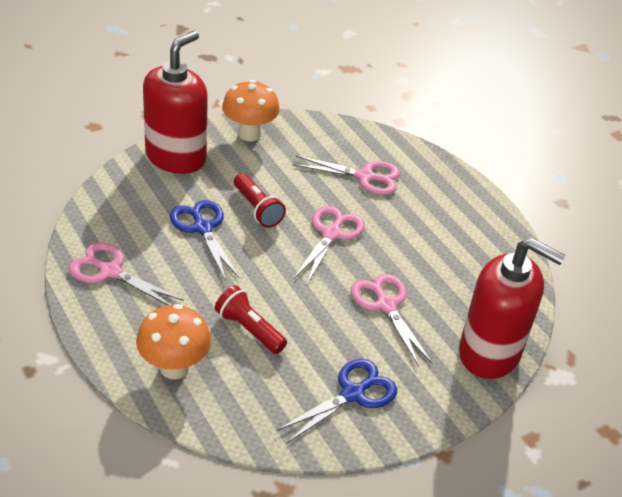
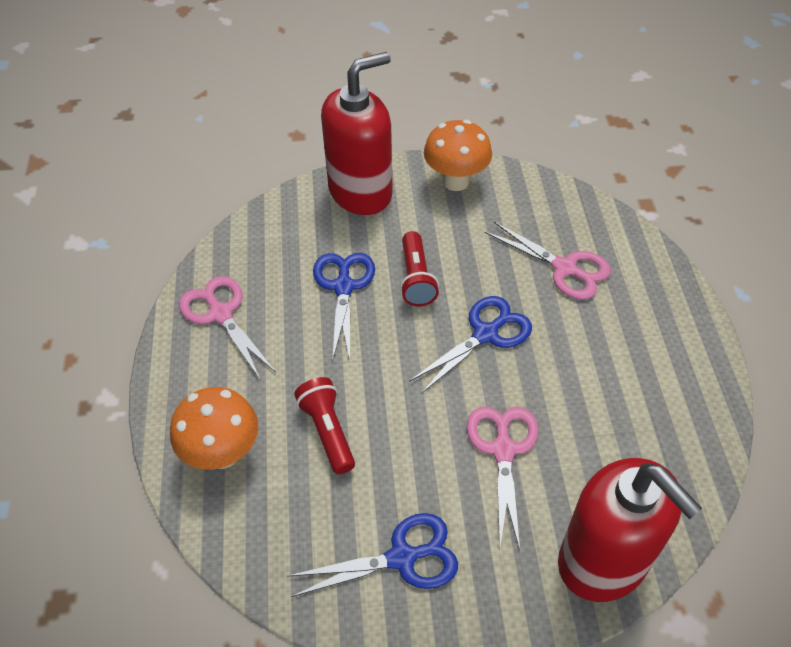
camera: 30 degrees right, 10 degrees up
(332, 234) = (486, 334): pink scissors -> blue scissors

